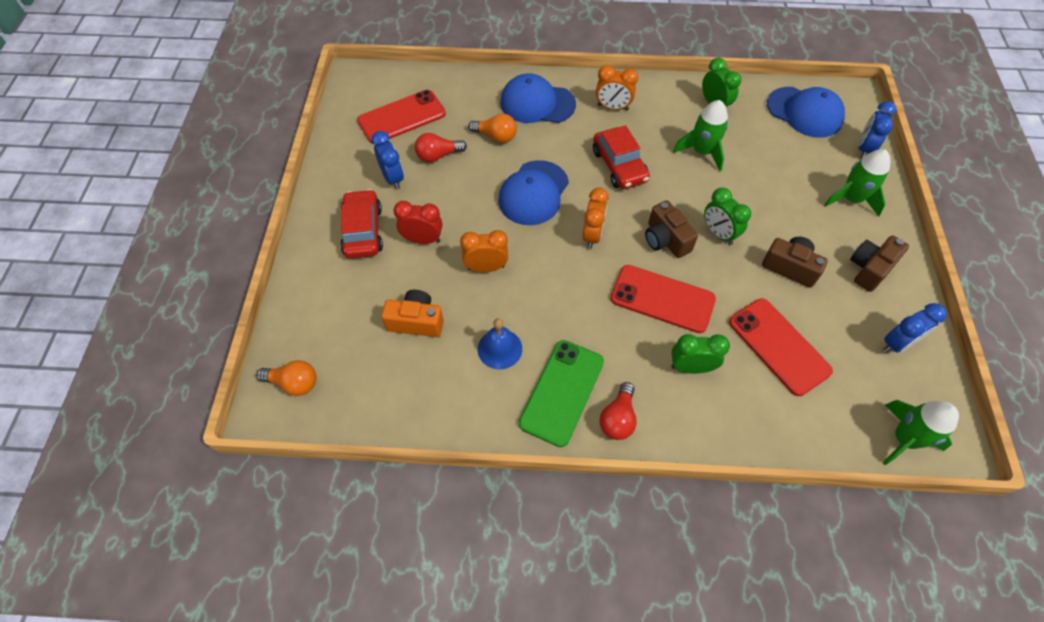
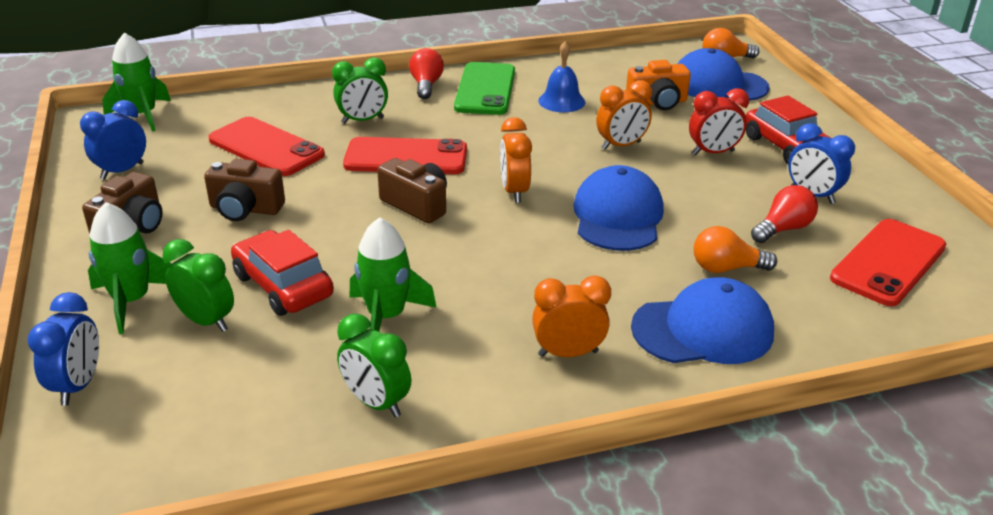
camera: 160 degrees right, 25 degrees down
(619, 166) = (514, 270): red car -> red car (283, 286)
(718, 233) = (345, 223): green clock -> green clock (206, 321)
(804, 112) = (185, 431): blue cap -> blue cap (718, 84)

